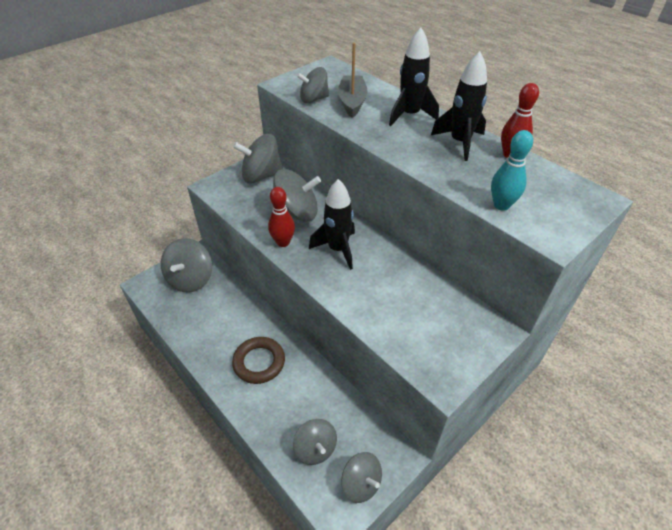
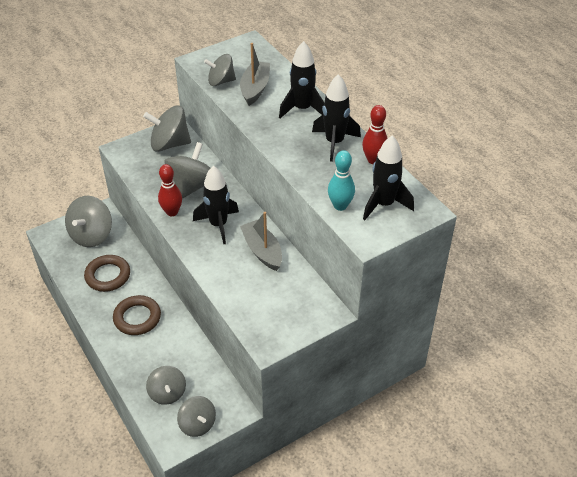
camera: 10 degrees right, 0 degrees up
(216, 320) = (108, 276): none -> brown ring
(297, 213) = (192, 185): grey spinning top -> grey spinning top turned 75 degrees counterclockwise
(395, 271) = (262, 251): none -> grey boat
(548, 198) = (384, 204): none -> black rocket

